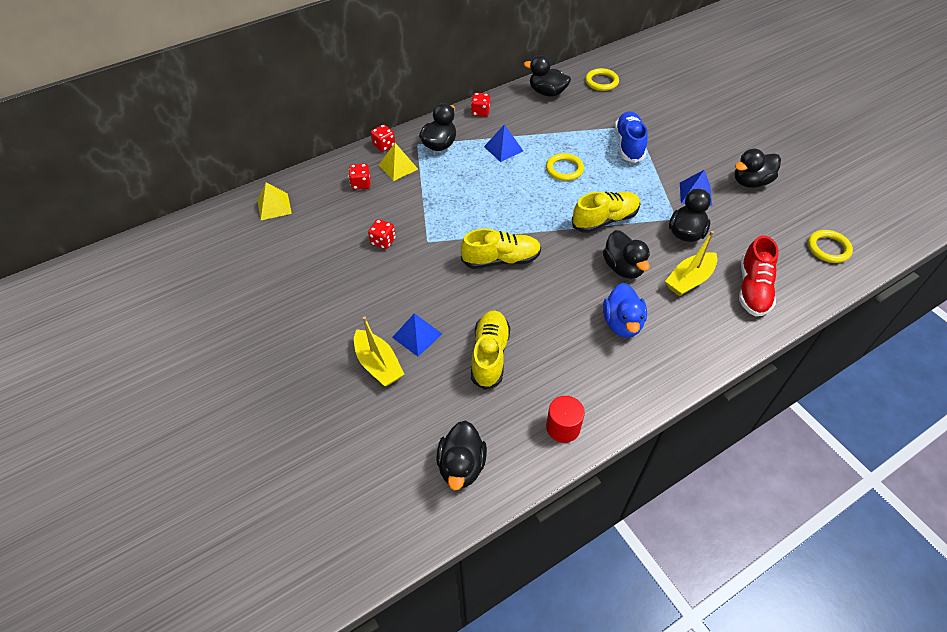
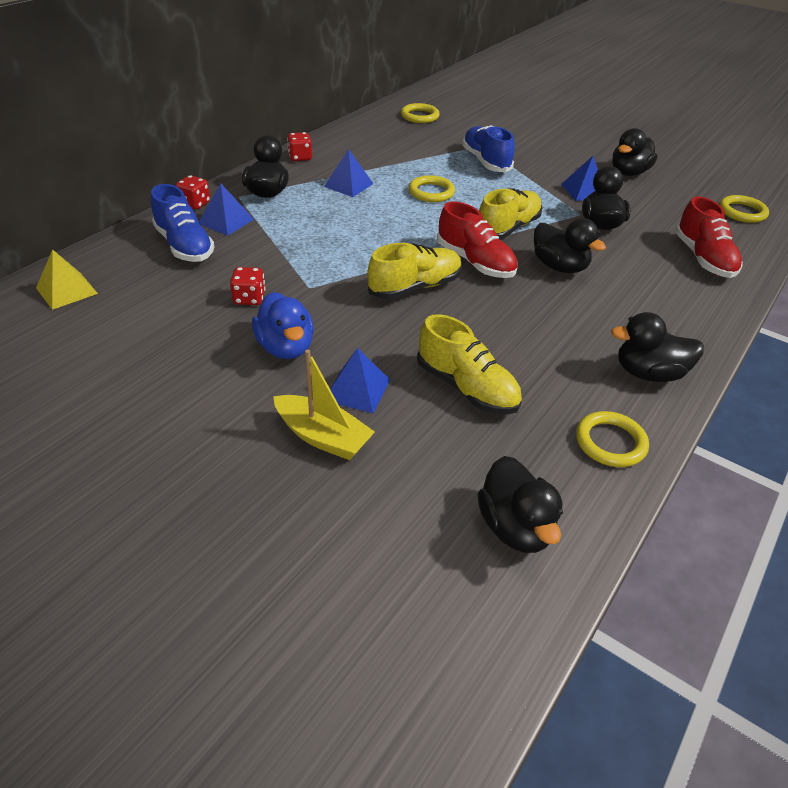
camera: 25 degrees left, 10 degrees down
(361, 184) = (184, 246): red dice -> blue shoe
(398, 167) = (226, 221): yellow pyramid -> blue pyramid
(490, 355) = (466, 388): yellow shoe -> yellow shoe turned 150 degrees clockwise
(547, 92) = (366, 131): black duck -> black duck (648, 373)
(559, 247) = (475, 262): none -> red shoe
(563, 427) = (610, 442): red cylinder -> yellow ring
(622, 323) = (597, 318): blue duck -> blue duck (286, 347)
(689, 280) = (636, 264): yellow boat -> none

